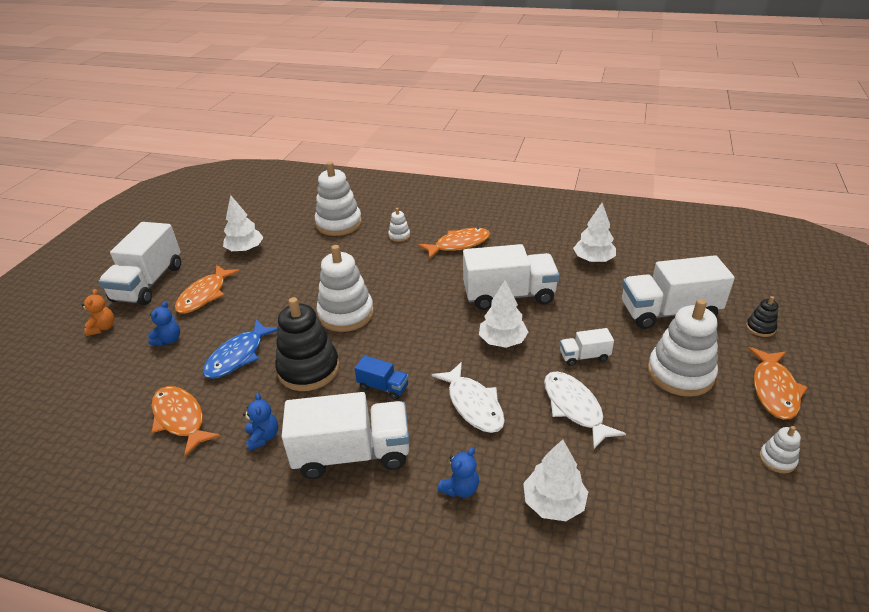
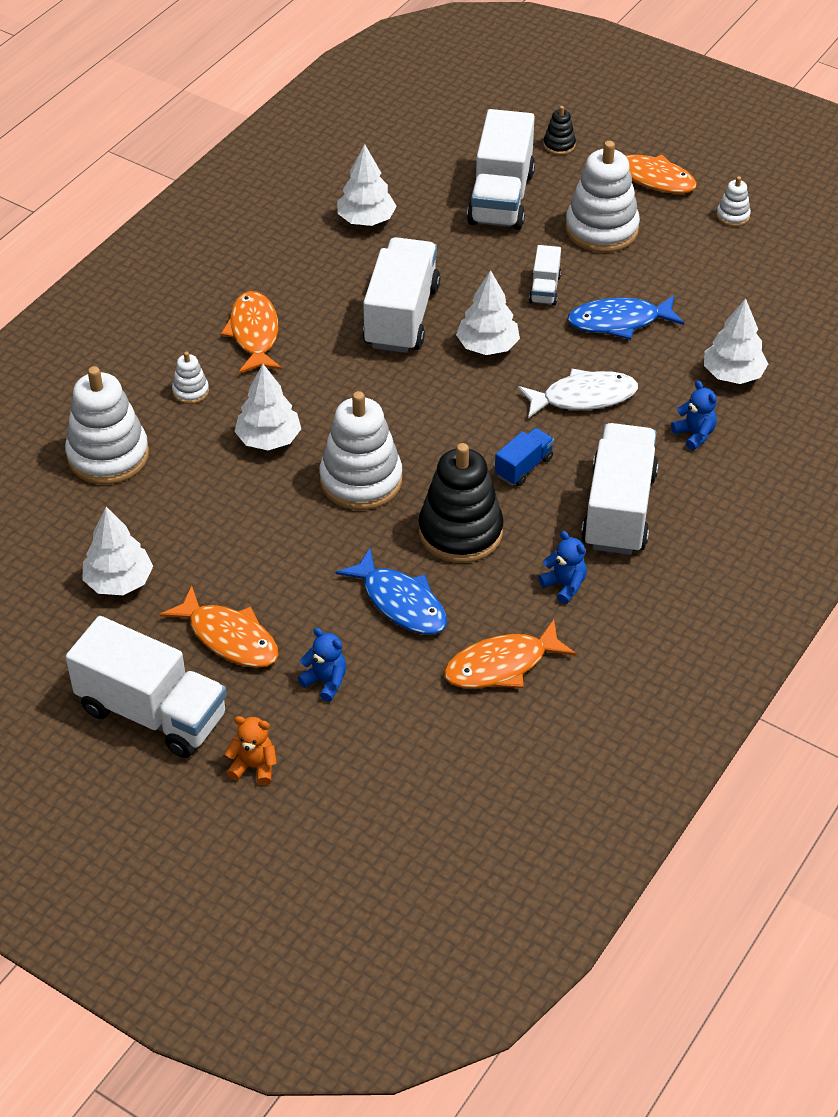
camera: 75 degrees left, 10 degrees up
(263, 437) = (564, 585): blue teddy bear -> blue teddy bear turned 45 degrees clockwise
(370, 271) = (269, 439): none -> white tree
(574, 408) = (619, 322): white fish -> blue fish

